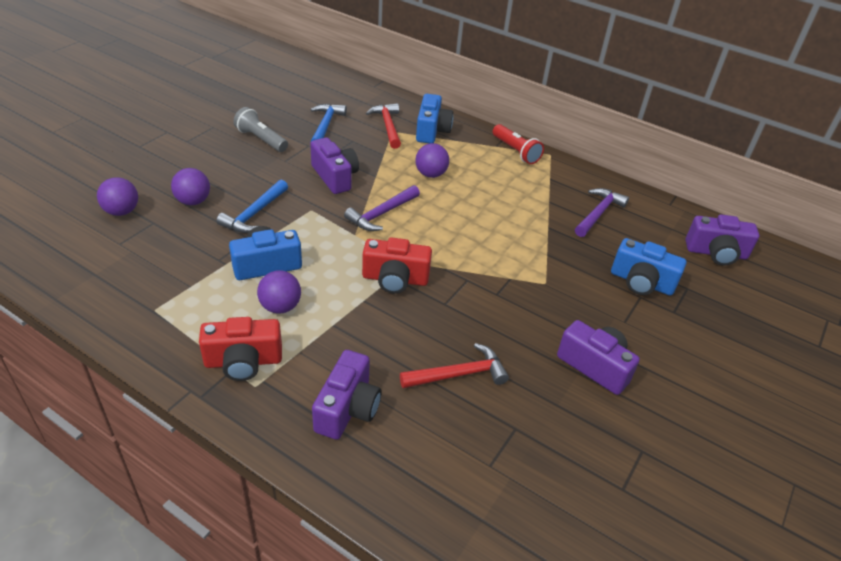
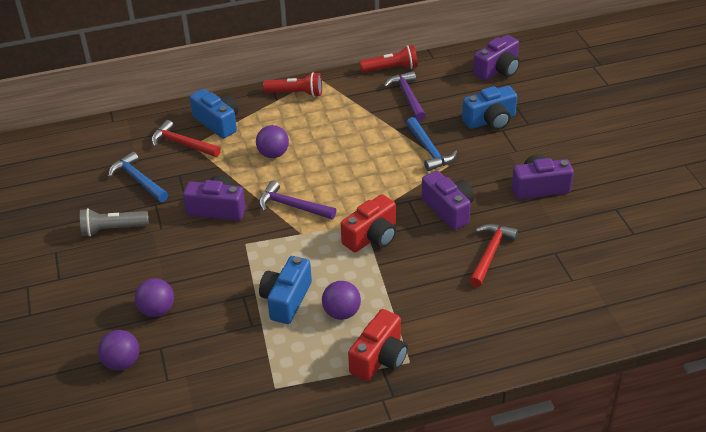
camera: 45 degrees left, 0 degrees up
(254, 214) = (215, 279): blue hammer -> blue hammer (429, 150)
(348, 408) = (471, 323): purple camera -> purple camera (448, 209)
(382, 214) = (292, 206): purple hammer -> purple hammer turned 120 degrees clockwise
(619, 187) = (391, 68): none -> red flashlight

